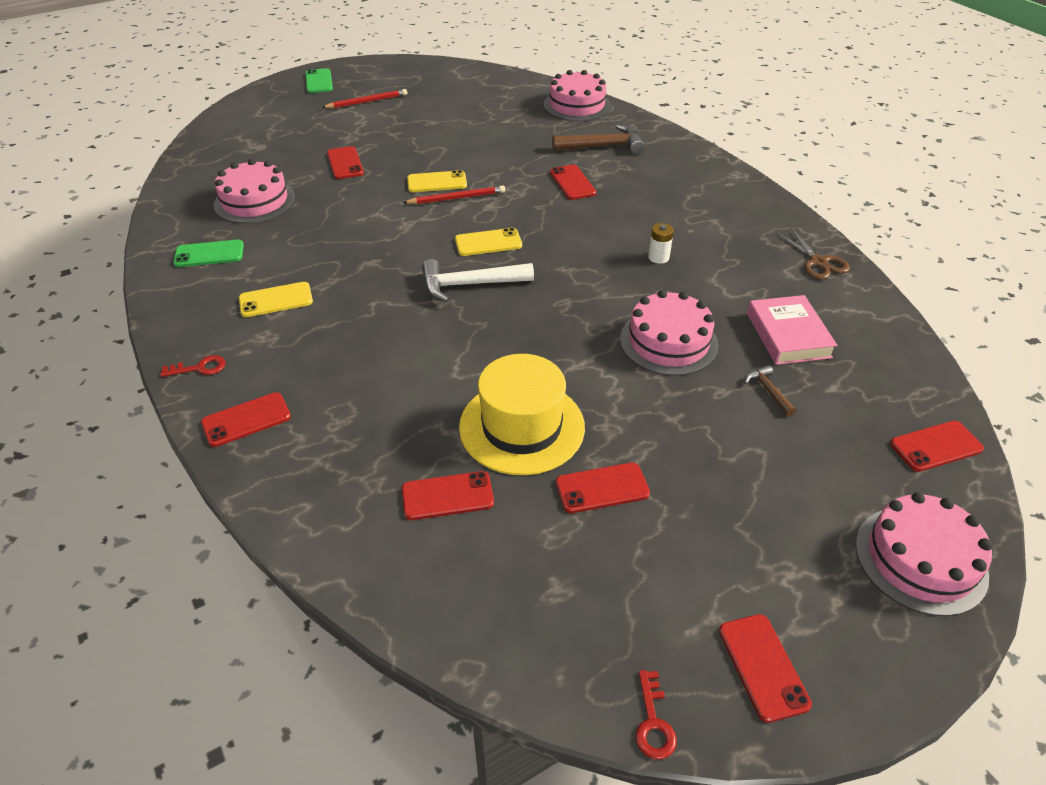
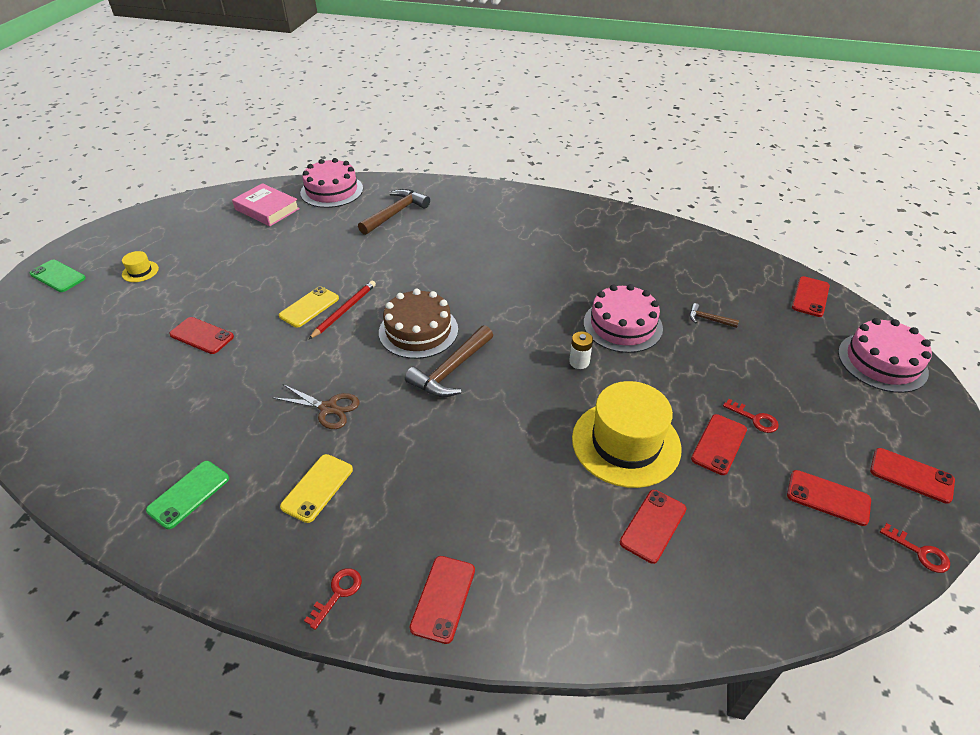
camera: 45 degrees left, 0 degrees up
(255, 201) = (161, 419): pink cake -> none
(367, 102) = (140, 271): red pencil -> yellow hat
(469, 285) = (451, 370): white hammer -> brown hammer
(488, 243) = (418, 331): yellow phone -> brown cake
(572, 183) = (412, 252): red phone -> red phone (828, 498)
(658, 257) = (540, 273): white battery -> white battery (579, 362)
(672, 496) = (754, 419): none -> red key
(788, 335) = (672, 279): pink book -> pink book (267, 209)
(818, 262) = (625, 224): brown scissors -> brown scissors (328, 408)

